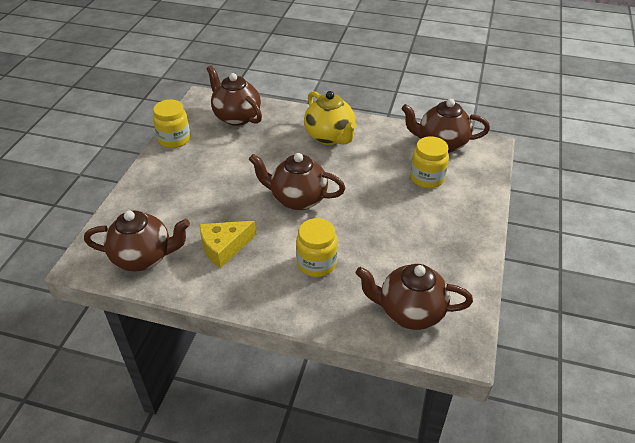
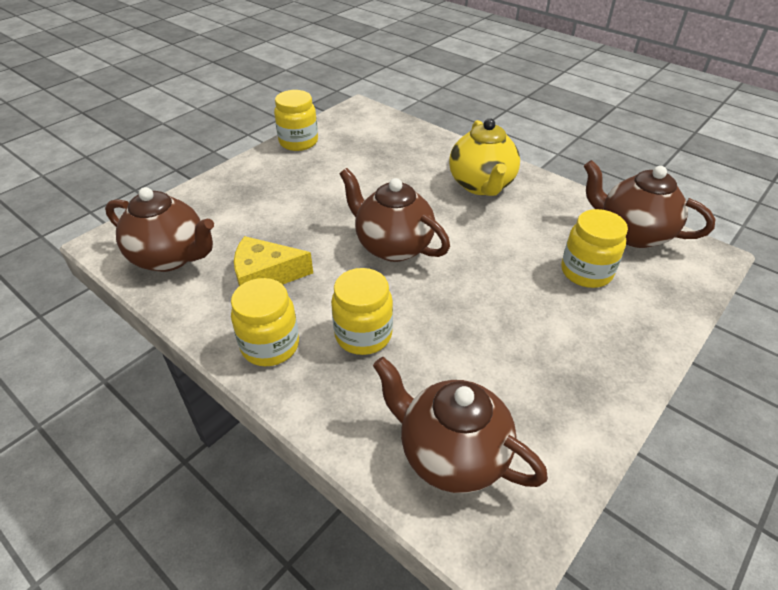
camera: 25 degrees right, 0 degrees up
(236, 117) = (383, 136): brown teapot -> none
(261, 291) = (270, 346): none -> yellow jar

